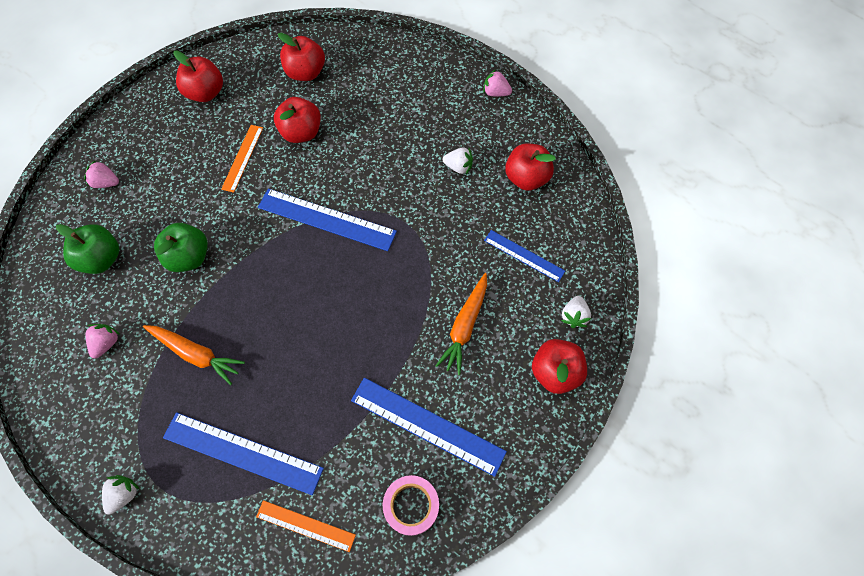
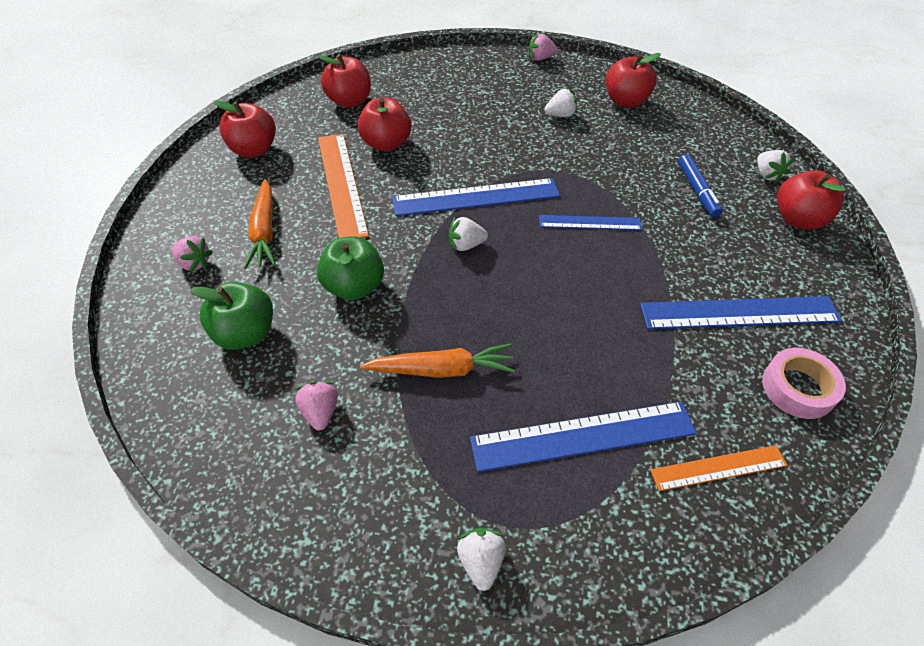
camera: 30 degrees left, 15 degrees down
(106, 182) = (194, 263): pink strawberry -> pink strawberry turned 135 degrees counterclockwise
(242, 158) = (341, 184): orange ruler -> orange ruler, size x1.70
(286, 260) = (466, 245): none -> white strawberry
(465, 326) = (687, 221): orange carrot -> orange carrot (264, 231)
(500, 301) = (697, 190): none -> blue marker
(524, 255) = (681, 152): blue ruler -> blue ruler (590, 223)

